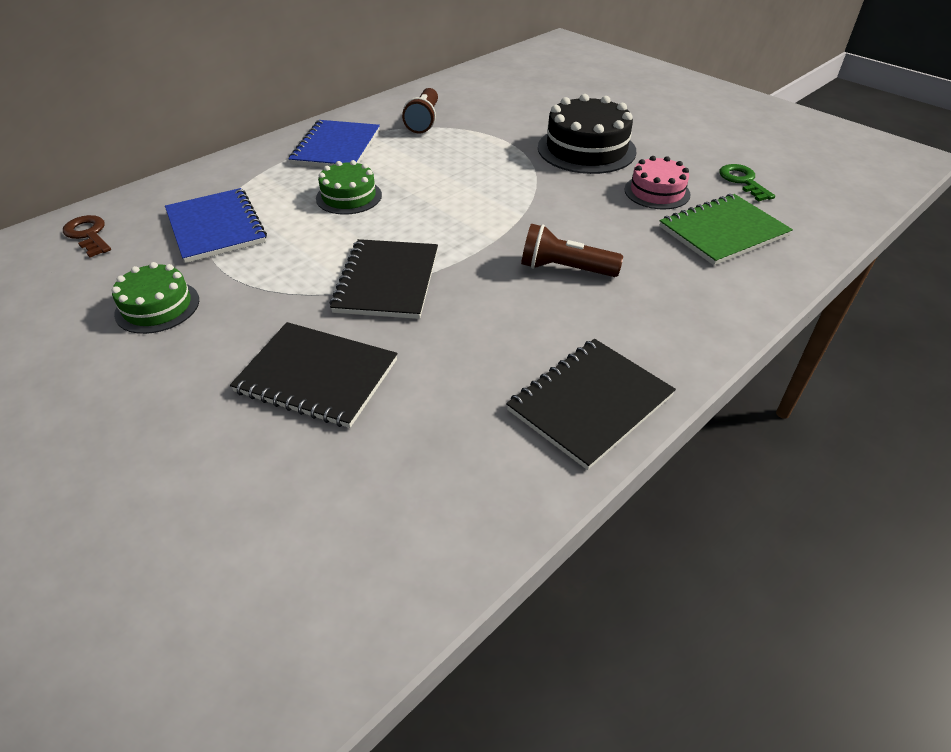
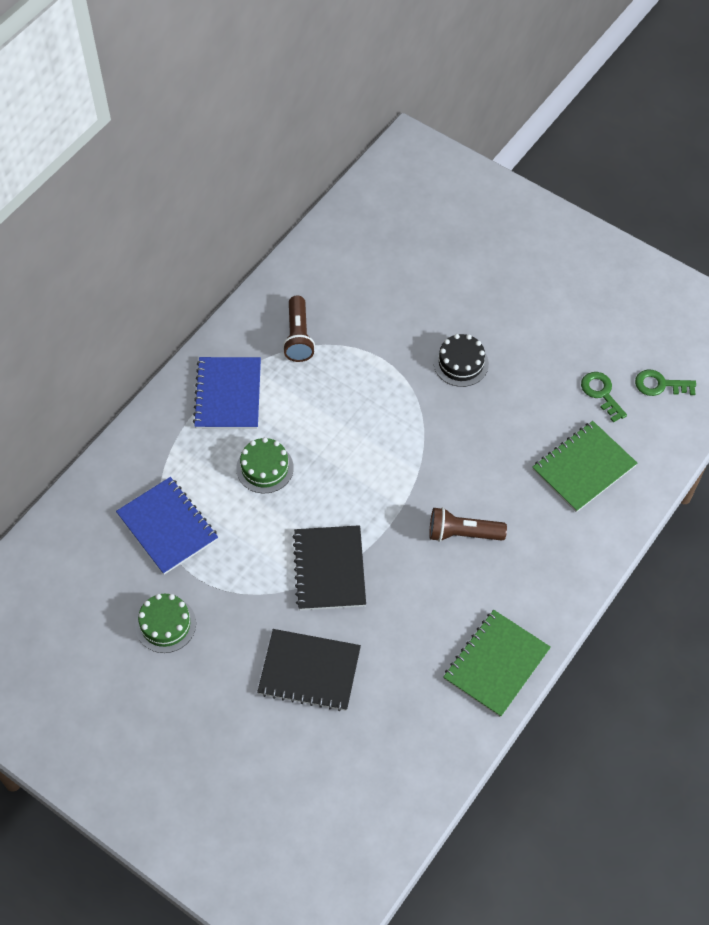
camera: 10 degrees left, 15 degrees up
(88, 234) = (65, 552): brown key -> none
(586, 149) = (461, 363): black cake -> black cake, size x0.60
(590, 403) = (496, 664): black notebook -> green notebook
(657, 192) = (528, 421): pink cake -> none
(811, 181) = (660, 384): none -> green key

